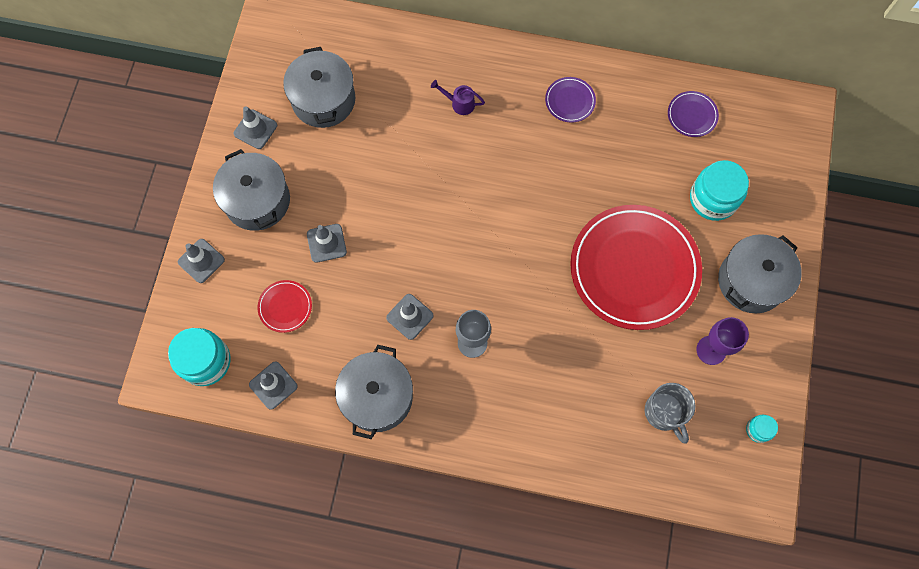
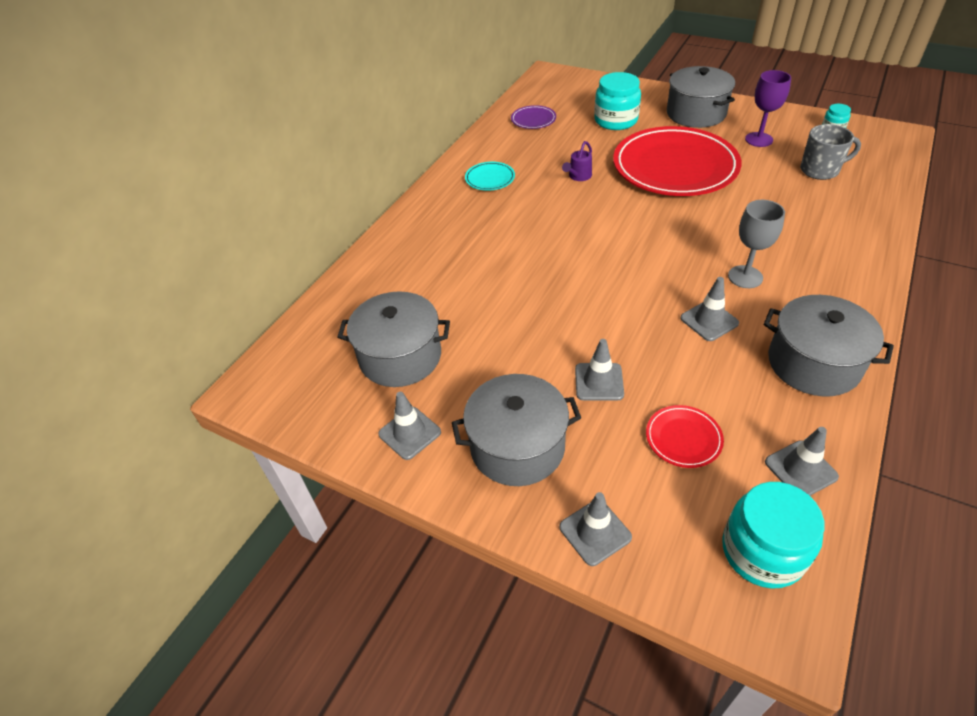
camera: 70 degrees left, 25 degrees down
(459, 103) = (459, 247): purple watering can -> purple watering can (578, 176)
(570, 101) = (490, 178): purple plate -> turquoise plate

